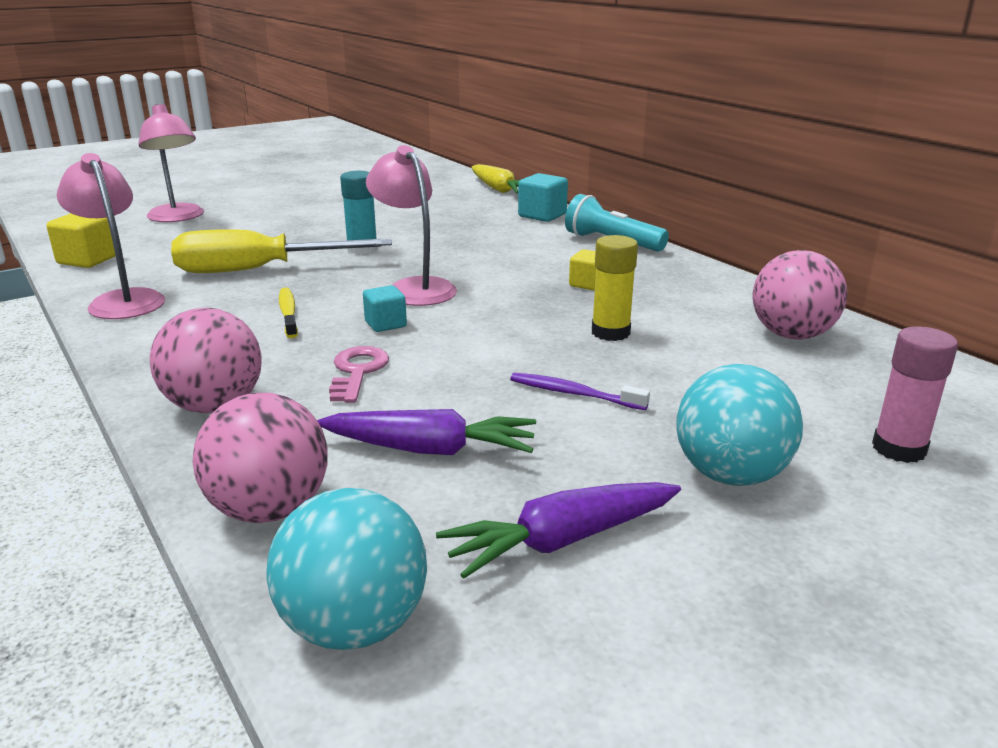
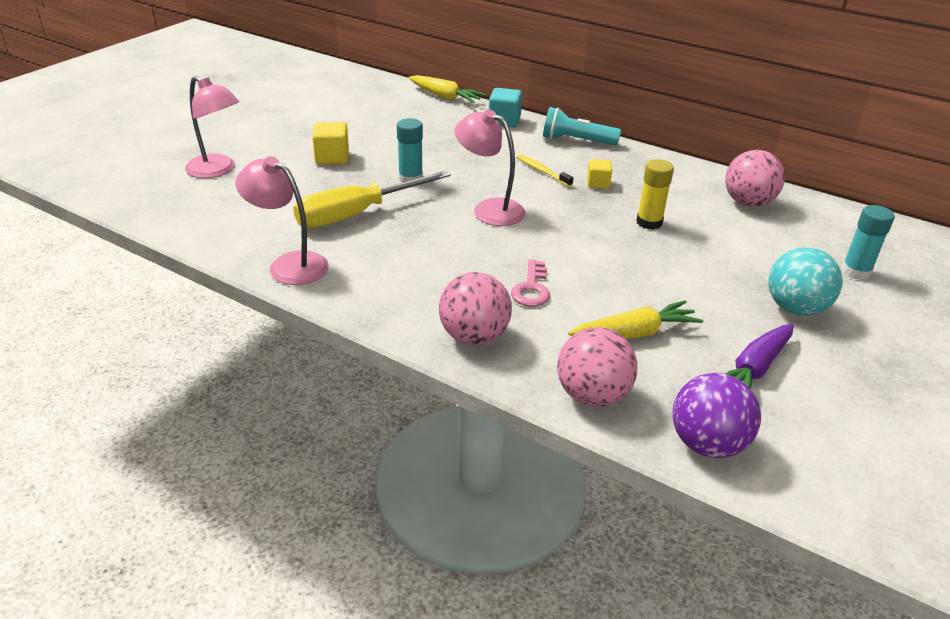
camera: 25 degrees left, 10 degrees up
(88, 260) = (202, 231): yellow cube -> yellow cube (332, 157)
(288, 313) = (429, 250): yellow toothbrush -> yellow toothbrush (542, 171)
(354, 626) = (707, 444): turquoise ball -> purple ball
(357, 372) = (531, 288): pink key -> pink key turned 150 degrees counterclockwise
(385, 324) = (506, 245): turquoise cube -> none
(431, 449) = (635, 333): purple carrot -> yellow carrot
(574, 394) = (672, 274): purple toothbrush -> none
(899, 449) = (856, 271): pink glue stick -> turquoise glue stick

